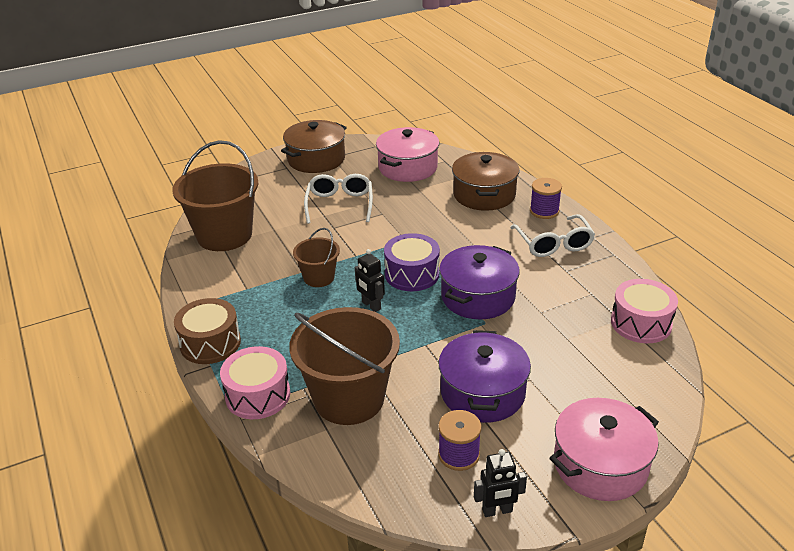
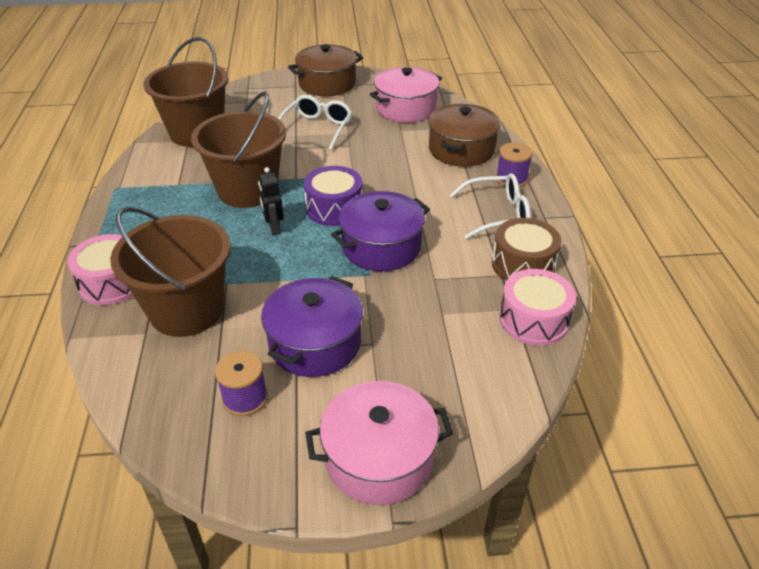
camera: 20 degrees right, 5 degrees up
(210, 343) = (110, 224): brown drum -> brown drum (523, 265)
(319, 277) = (247, 190): brown bucket -> brown bucket, size x1.91
(497, 511) = (238, 470): black robot -> none
(554, 244) = (497, 214): white glasses -> white glasses turned 105 degrees counterclockwise

